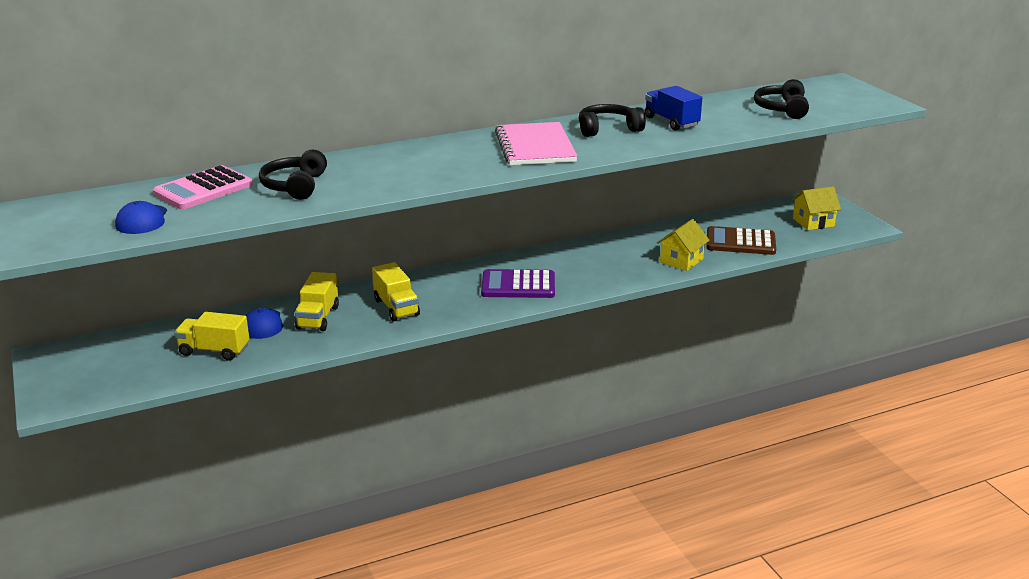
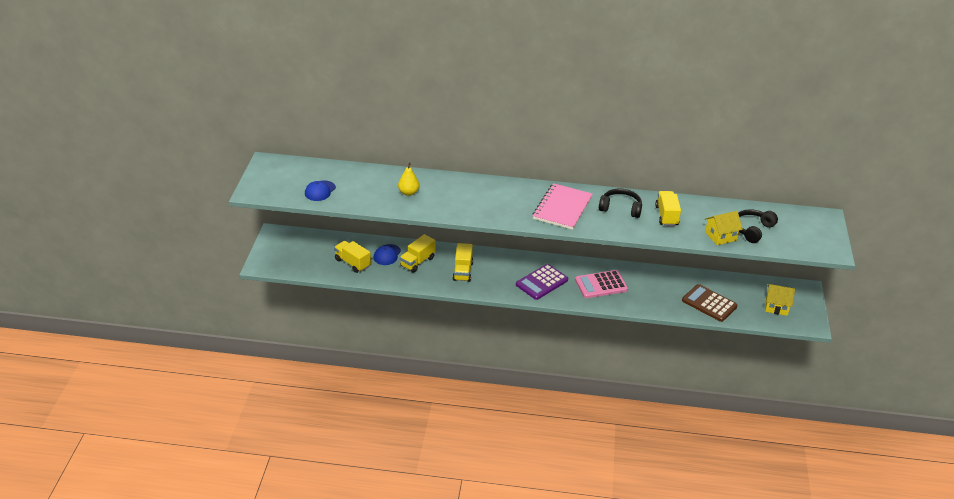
camera: 30 degrees right, 10 degrees up
(203, 189) = (363, 178): pink calculator -> pink calculator (601, 285)
(295, 186) = (408, 192): black headphones -> yellow pear
(518, 285) = (542, 282): purple calculator -> purple calculator turned 75 degrees counterclockwise
(671, 122) = (666, 216): blue truck -> yellow truck
(681, 260) = (656, 303): yellow house -> yellow house (720, 236)

